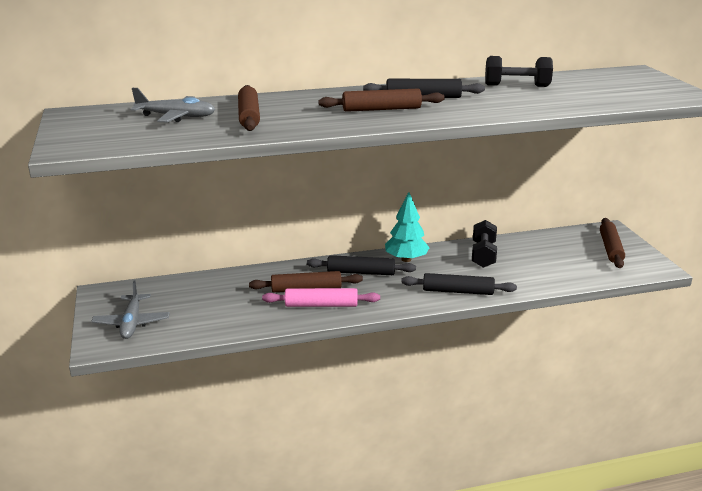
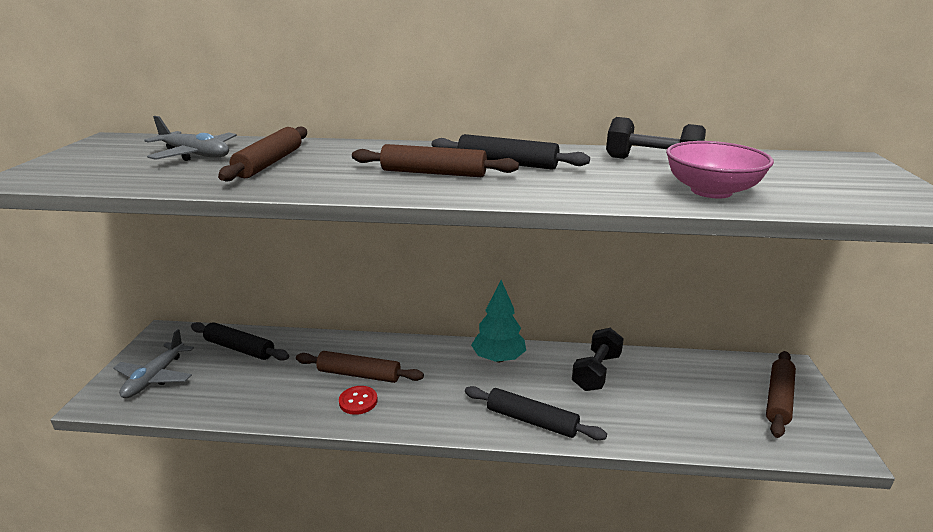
camera: 20 degrees right, 0 degrees up
(321, 305) = (358, 401): pink rolling pin -> red button
(361, 272) = (434, 365): black rolling pin -> black rolling pin (239, 348)
(569, 100) = (711, 191): none -> pink bowl

